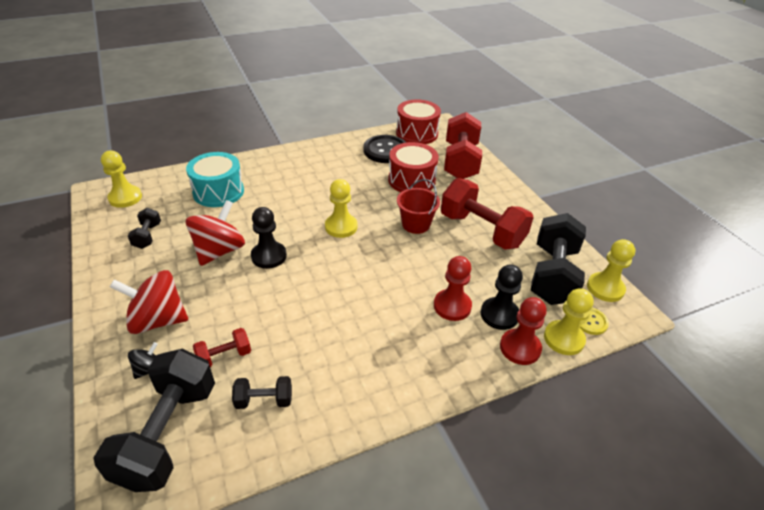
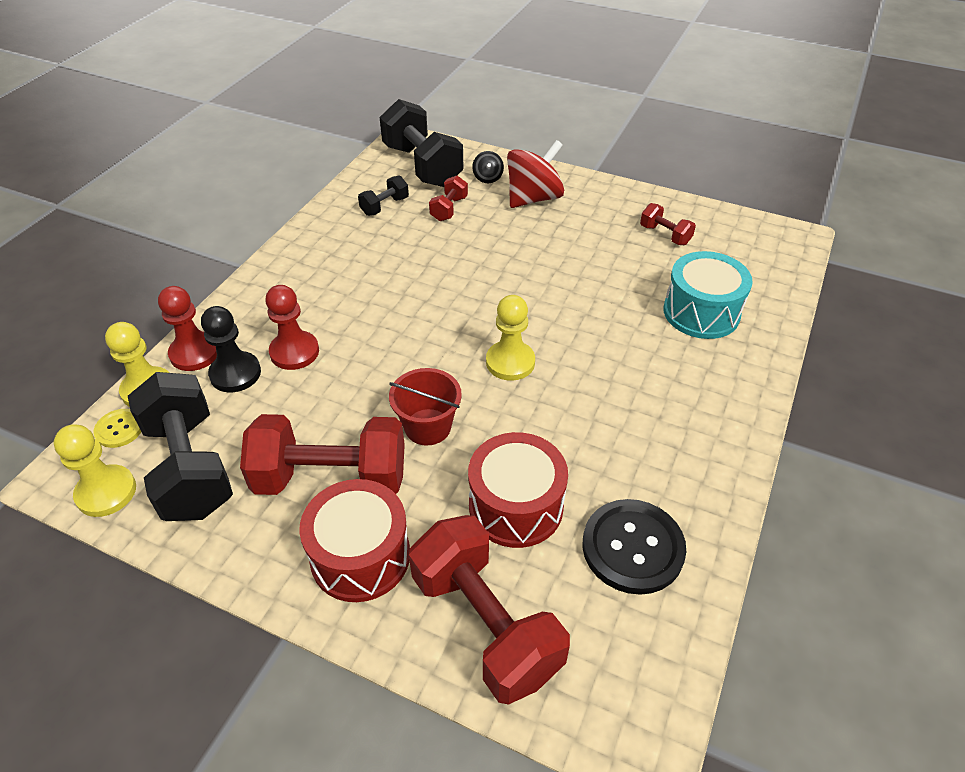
camera: 140 degrees right, 5 degrees up
(125, 198) = (761, 248): yellow pawn -> none
(147, 236) = (665, 235): black dumbbell -> red dumbbell
(219, 251) = (583, 263): red spinning top -> none
(269, 256) = (532, 286): black pawn -> none
(417, 133) = (645, 653): red drum -> red drum (360, 556)

